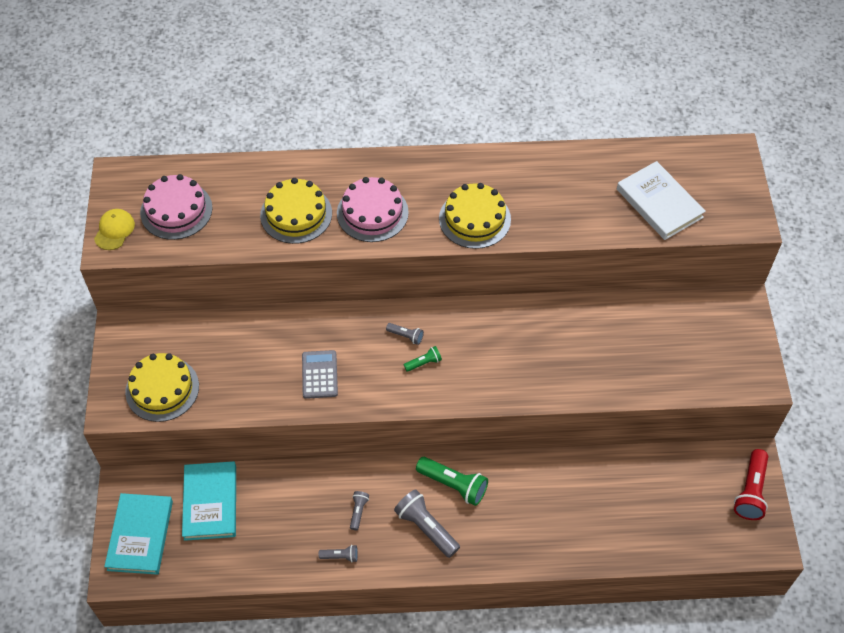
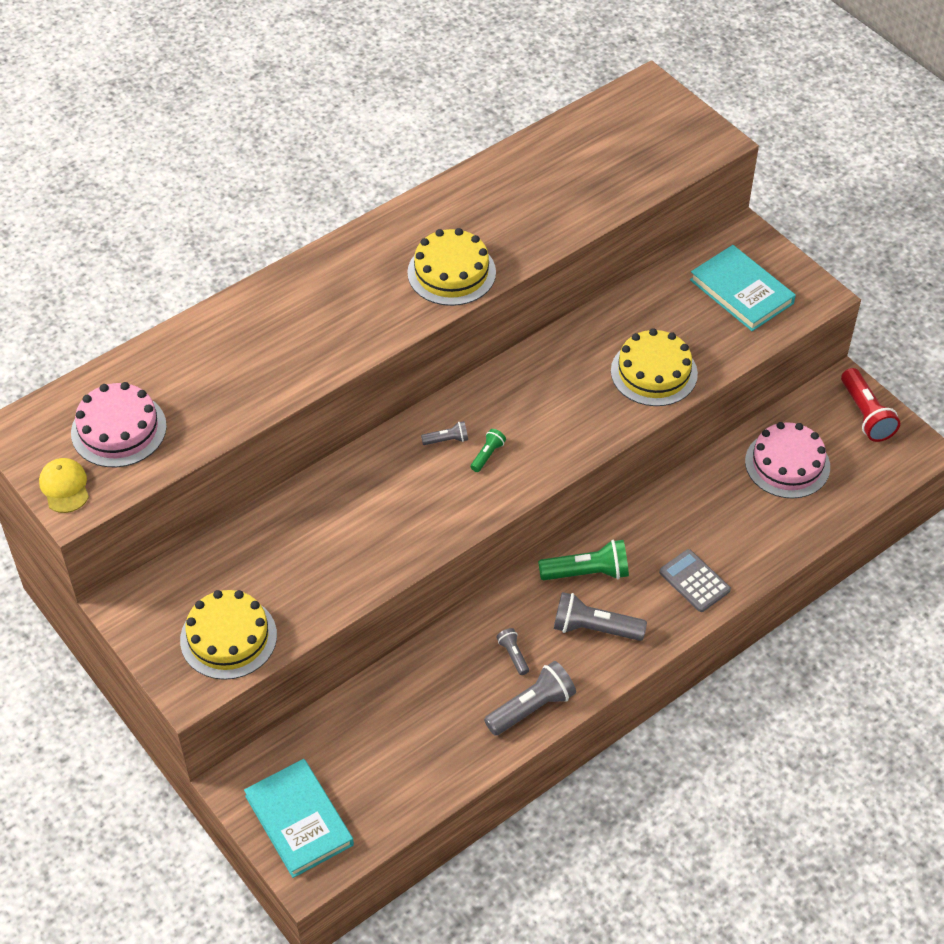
camera: 35 degrees left, 5 degrees down
(210, 502) = (348, 741): turquoise book -> turquoise book (741, 291)
(296, 214) = (258, 364): yellow cake -> yellow cake (654, 372)
(319, 374) = (389, 526): grey calculator -> grey calculator (694, 581)
(340, 556) = (531, 707): grey flashlight -> grey flashlight, size x1.93
(372, 212) = (340, 320): pink cake -> pink cake (787, 464)
(659, 203) = (618, 167): white book -> none

